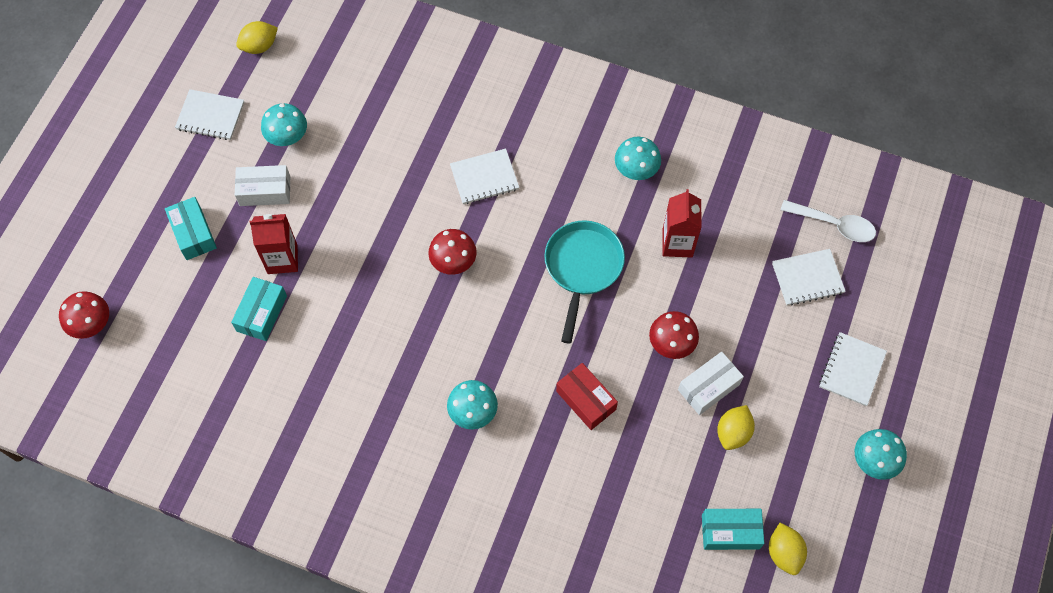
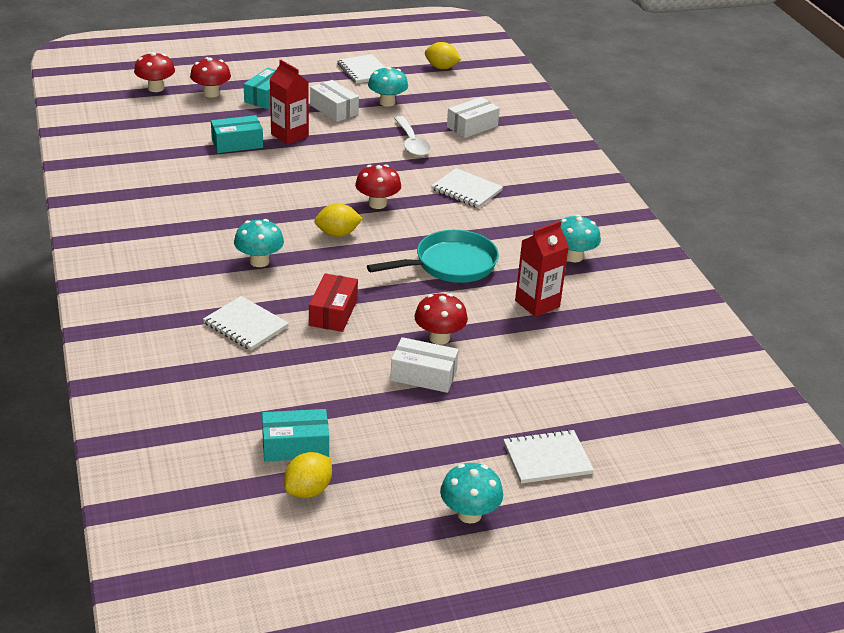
camera: 50 degrees right, 30 degrees down
(145, 279) = (211, 93): none -> red mushroom
(385, 98) = (472, 126): none -> white box
(730, 532) = (295, 446): turquoise box -> turquoise box turned 60 degrees counterclockwise
(733, 433) = (396, 408): yellow lemon -> yellow lemon (337, 234)
(807, 278) = (603, 392): white notebook -> white notebook (246, 325)
(834, 224) = (678, 386): white spoon -> white spoon (411, 143)

